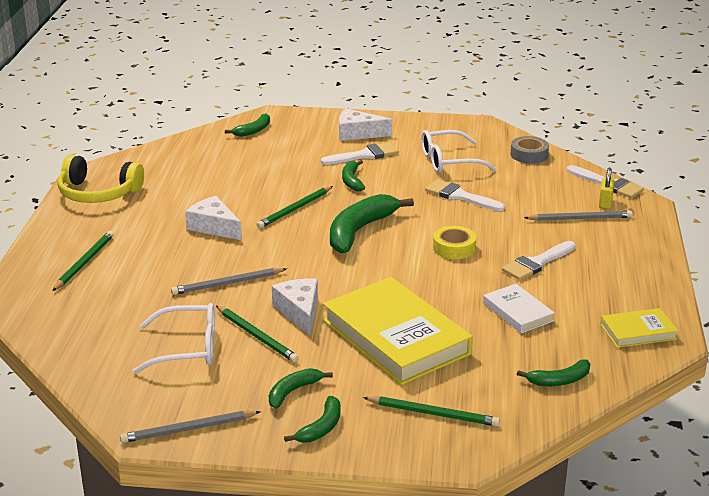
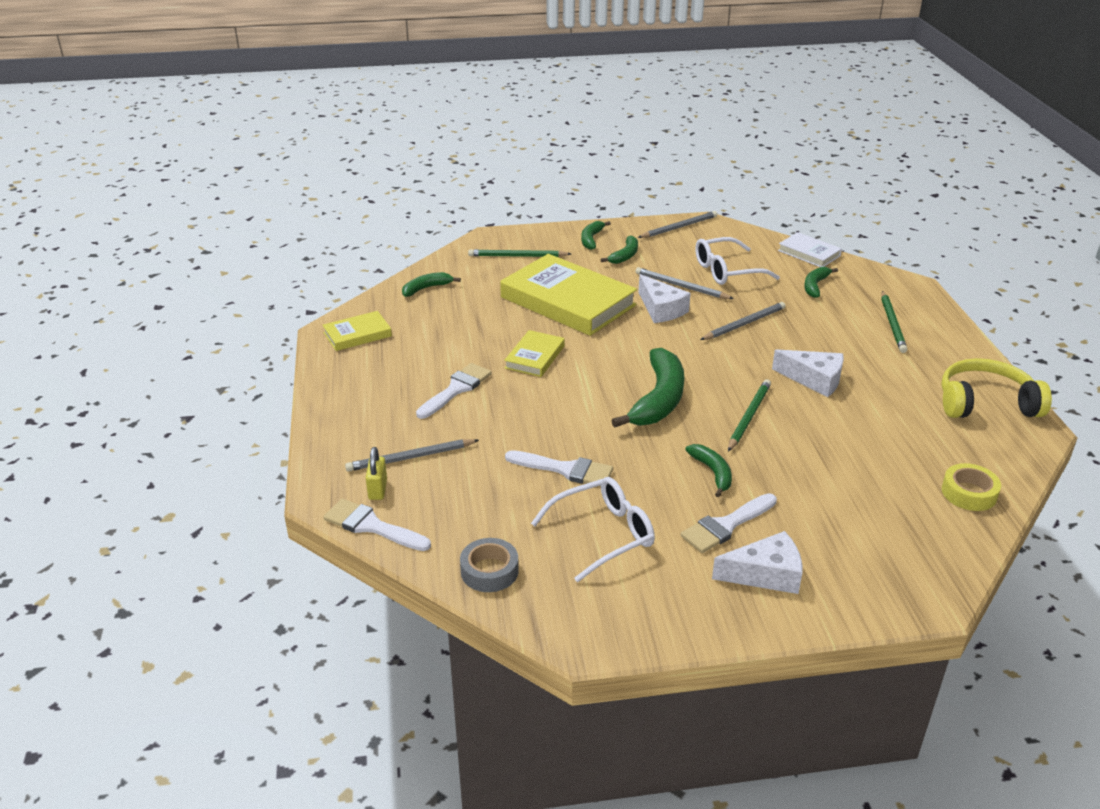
camera: 165 degrees right, 5 degrees up
(253, 130) = (922, 551): green banana -> green banana (815, 286)
(256, 336) = (681, 286): green pencil -> grey pencil
(454, 248) = (548, 394): yellow tape -> yellow tape (969, 493)
(455, 281) = (534, 357): none -> yellow book
(518, 312) = (468, 336): white book -> white book (809, 253)

